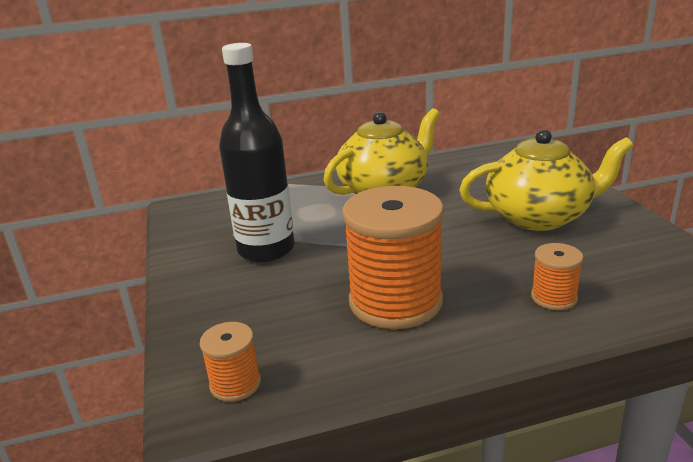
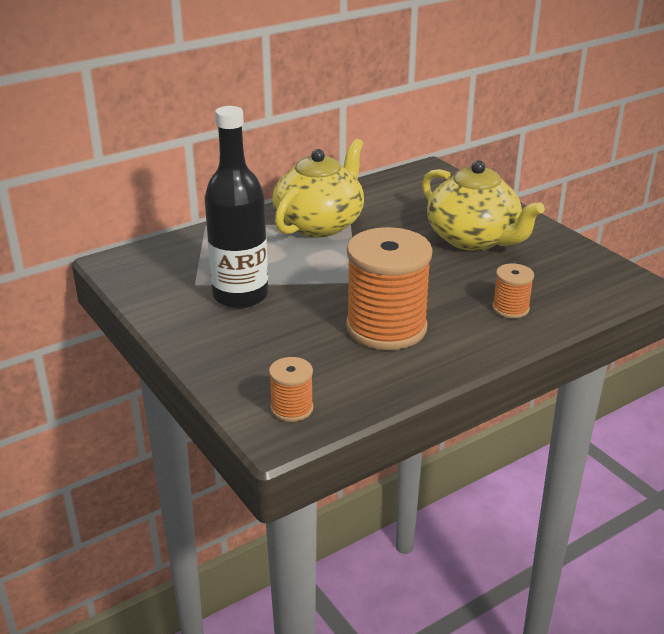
camera: 20 degrees left, 5 degrees up
(539, 217) = (474, 239): yellow teapot -> yellow teapot turned 75 degrees clockwise

